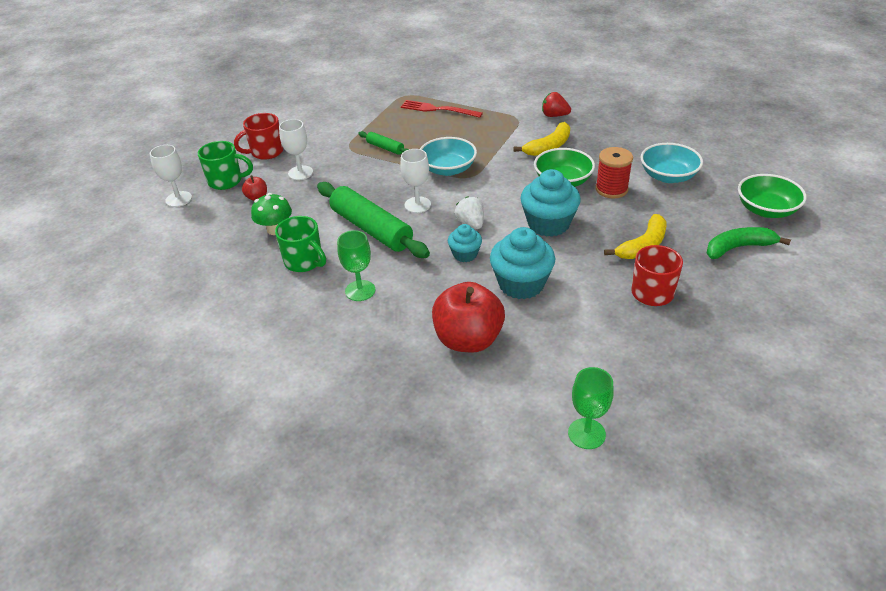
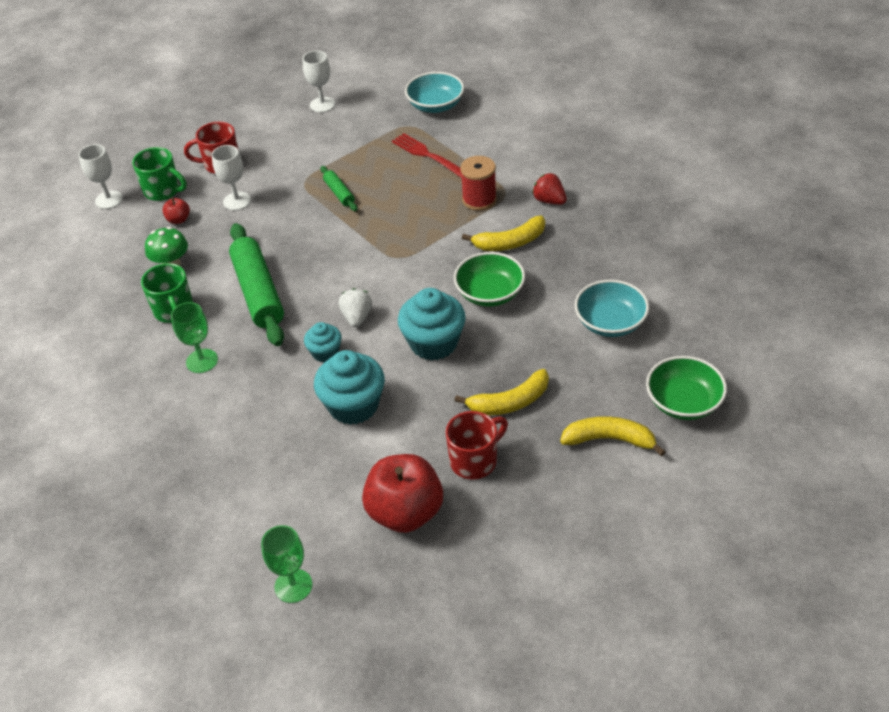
camera: 25 degrees right, 5 degrees up
(417, 205) = (321, 277): white goblet -> white goblet (322, 105)
(448, 169) = (383, 240): turquoise bowl -> turquoise bowl (435, 105)
(468, 339) = (260, 449): red apple -> red apple (405, 512)
(611, 189) = (533, 320): red spool -> red spool (479, 200)
(738, 248) = (609, 440): green banana -> yellow banana

